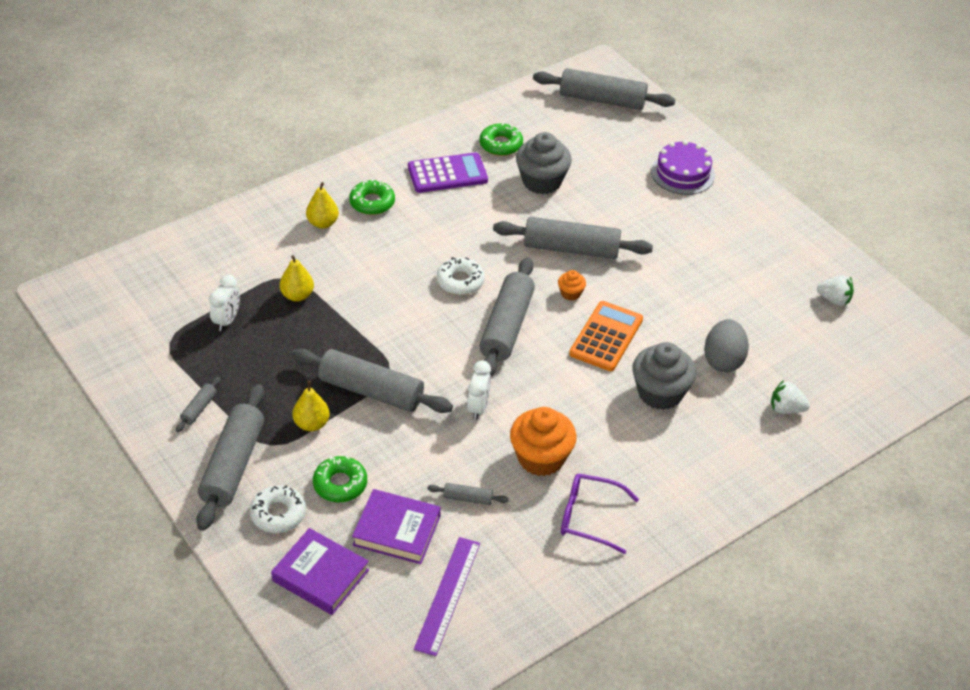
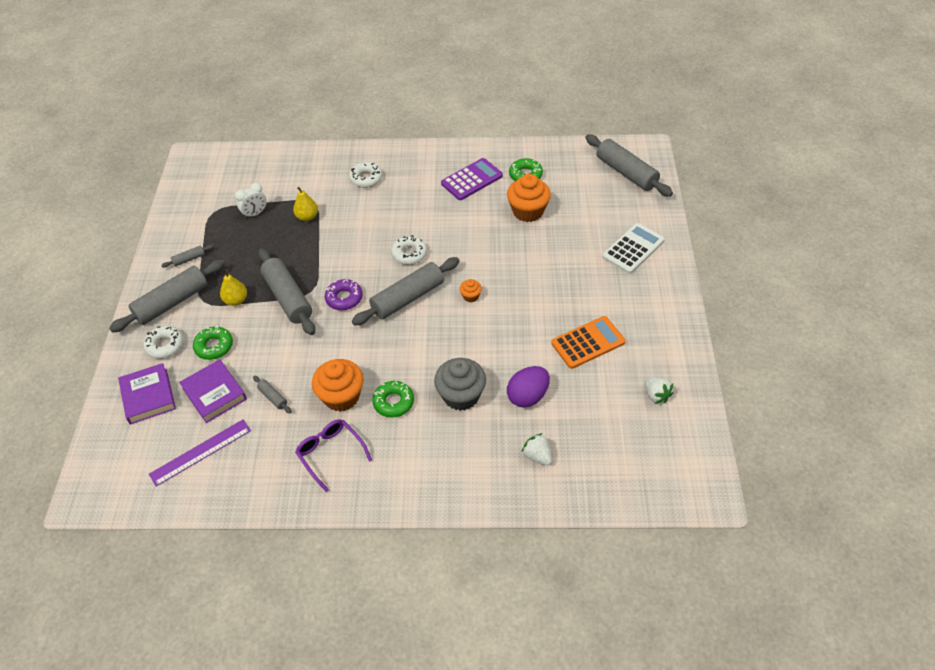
camera: 40 degrees right, 5 degrees up
(323, 223) = (366, 178): yellow pear -> white donut
(372, 202) = (407, 178): green donut -> green donut (393, 402)
(436, 360) = (344, 298): none -> purple donut
(447, 174) = (472, 180): purple calculator -> purple calculator turned 60 degrees counterclockwise
(478, 407) = (338, 342): white clock -> none
(542, 181) = (528, 211): grey cupcake -> orange cupcake
(571, 248) = (502, 266): grey rolling pin -> none
(606, 337) = (464, 338): orange calculator -> orange calculator (588, 343)
(683, 173) = (633, 249): purple cake -> white calculator
(723, 360) = (528, 396): grey egg -> purple egg

